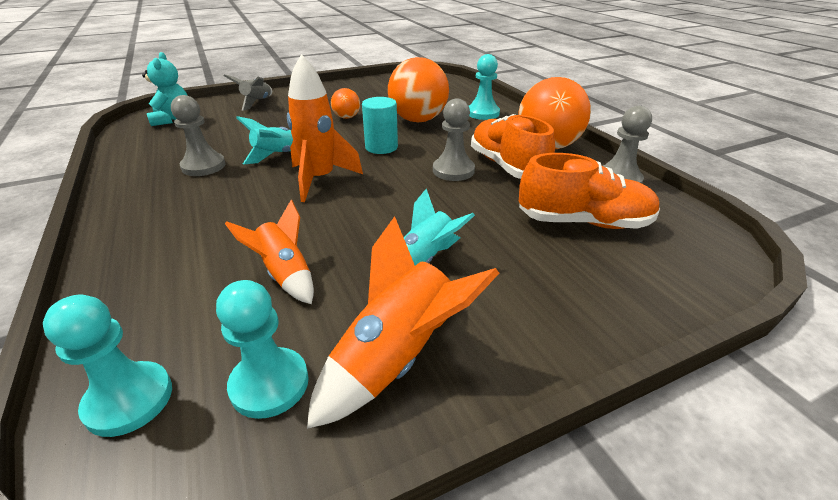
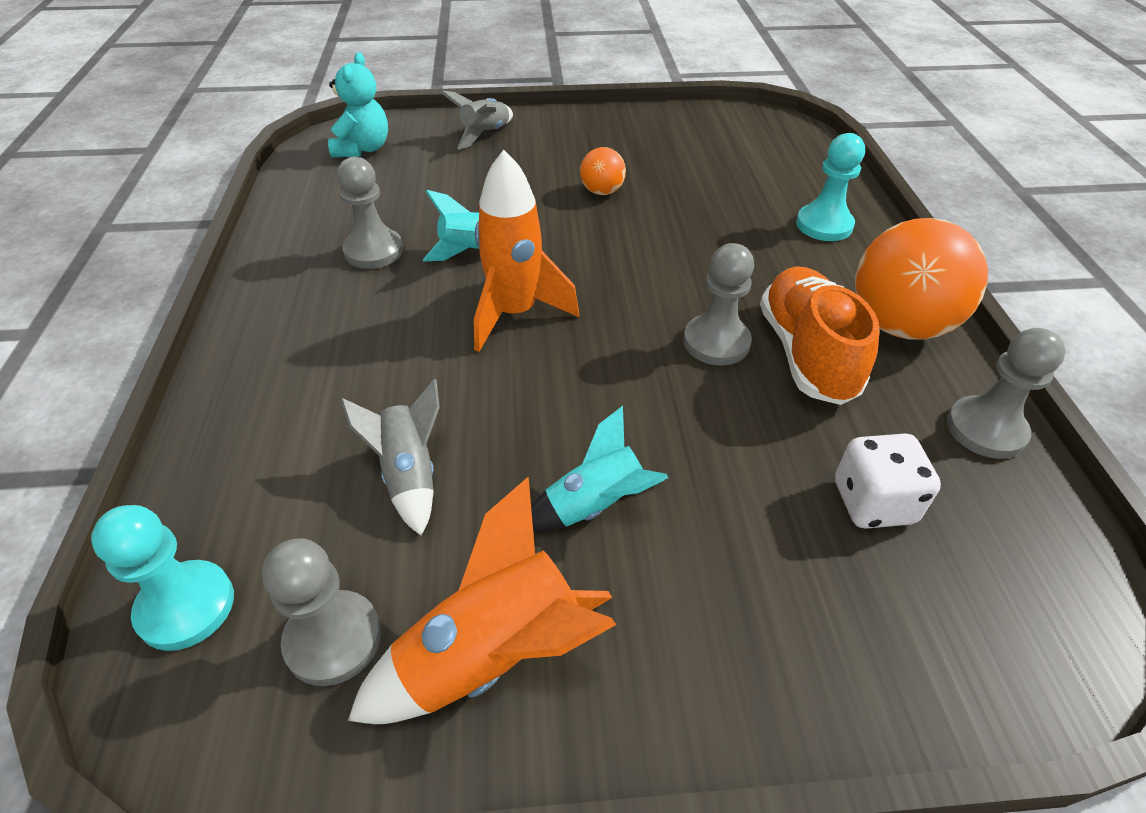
camera: 20 degrees right, 10 degrees up
(269, 384) = (333, 639): turquoise pawn -> grey pawn
(285, 275) = (409, 475): orange rocket -> grey rocket
(381, 147) = (628, 267): turquoise cylinder -> none
(418, 120) = (709, 219): orange ball -> none
(583, 222) = (873, 502): orange shoe -> white dice

